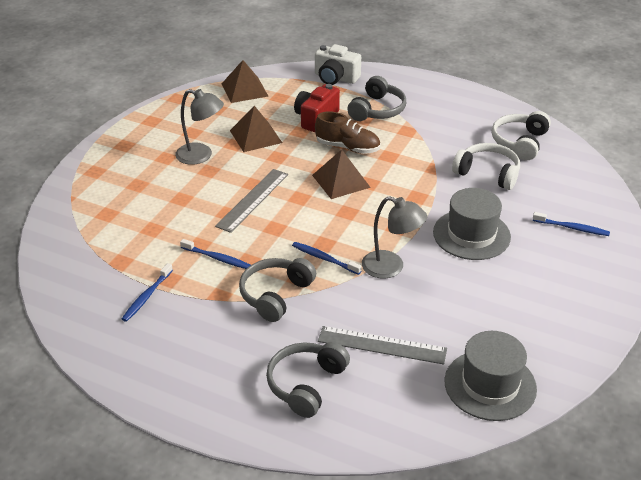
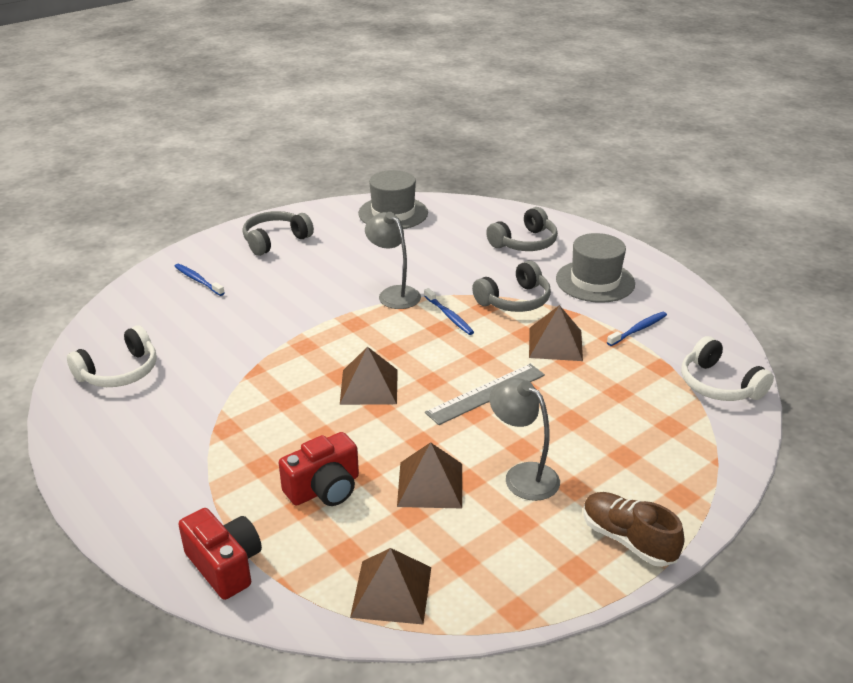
camera: 155 degrees left, 5 degrees down
(217, 258) = (555, 344): blue toothbrush -> brown pyramid
(335, 78) = (225, 565): white camera -> red camera
(347, 147) = (322, 428): brown shoe -> brown shoe (628, 540)
(377, 110) = (227, 476): grey headphones -> grey headphones (275, 240)
(382, 345) = (450, 249): grey ruler -> none
(471, 234) = (293, 299): grey hat -> grey hat (595, 281)
(488, 173) = (203, 348): white headphones -> white headphones (719, 385)

